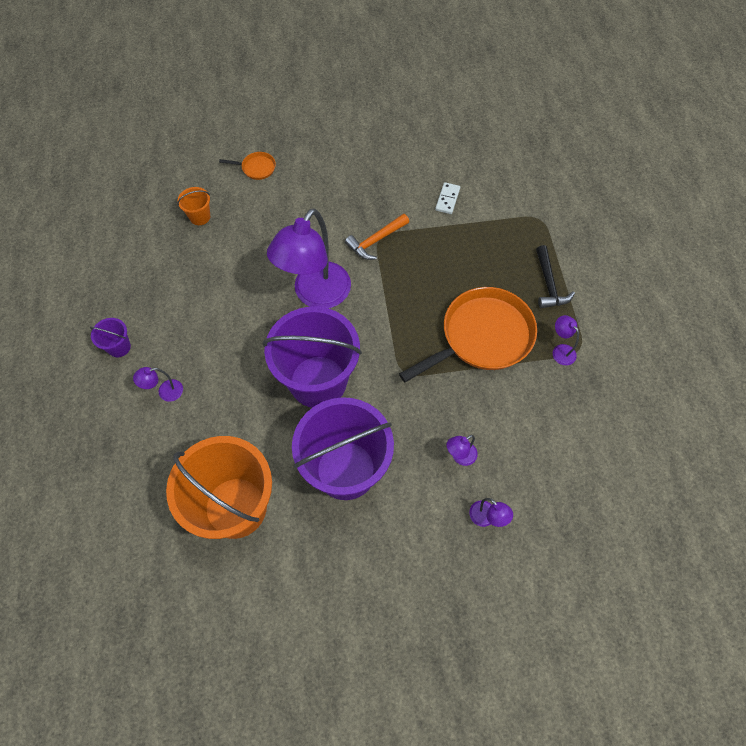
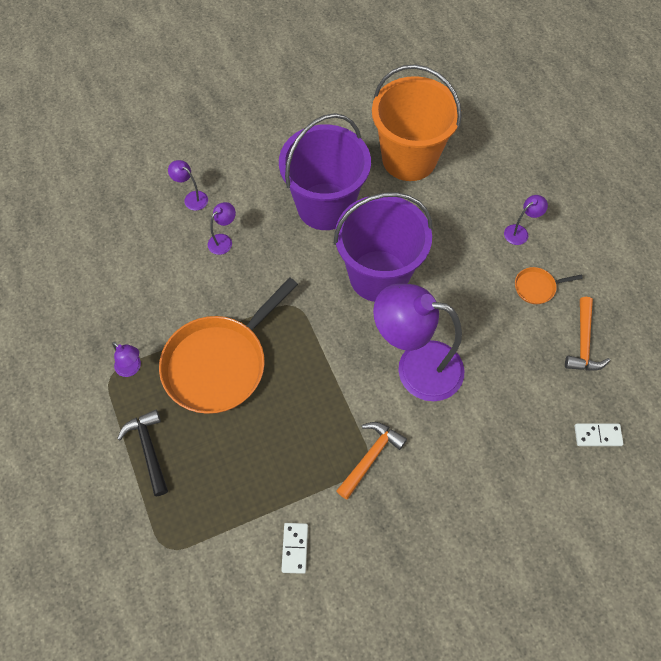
camera: 165 degrees right, 0 degrees up
(119, 347) = (590, 262): purple bucket -> none
(169, 282) = (583, 342): none -> orange hammer
(200, 217) = (597, 435): orange bucket -> white domino
(256, 168) = (567, 532): orange pan -> orange pan (537, 287)
(316, 295) = (416, 367): purple lamp -> purple lamp turned 90 degrees counterclockwise

